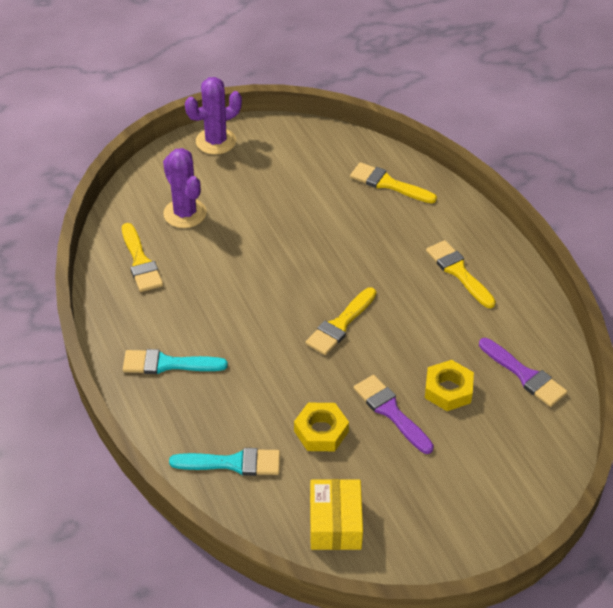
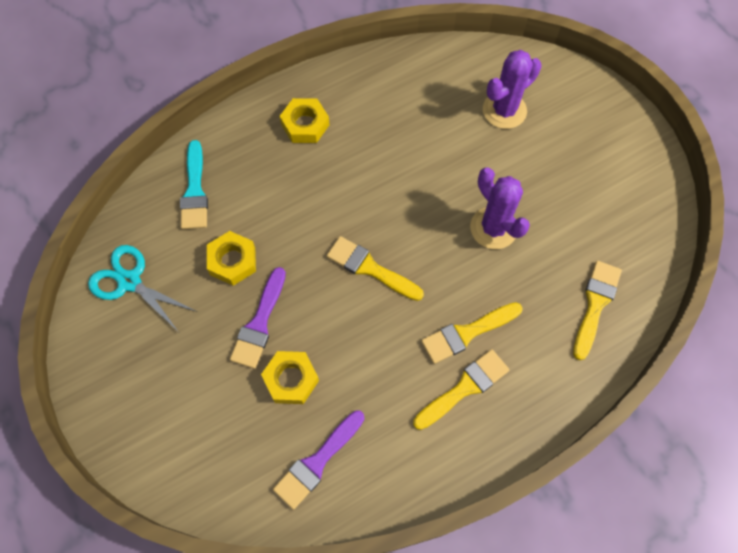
camera: 85 degrees right, 20 degrees up
(140, 262) = (430, 83): yellow brush -> yellow brush (467, 333)
(168, 364) = (305, 125): turquoise brush -> yellow nut
(216, 141) = (621, 123): purple cactus -> purple cactus (493, 228)
(335, 523) = (129, 281): yellow box -> turquoise scissors
(390, 412) = (259, 323): purple brush -> purple brush turned 150 degrees clockwise

